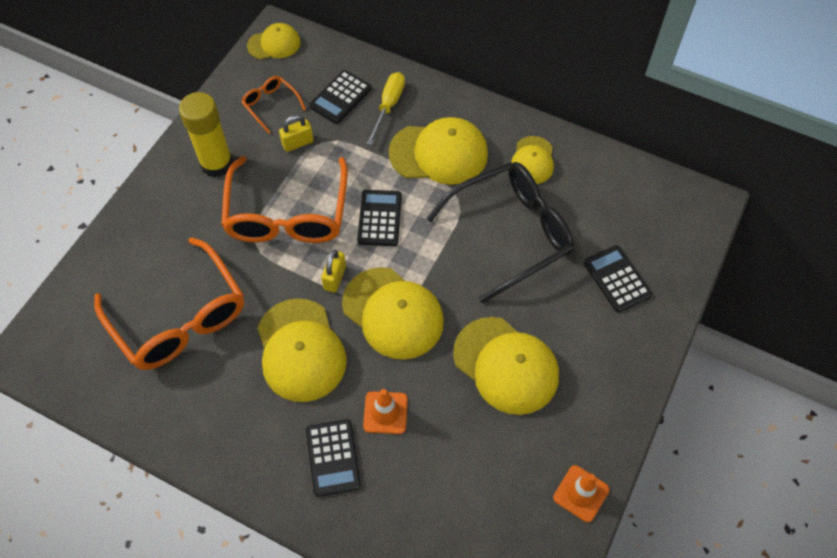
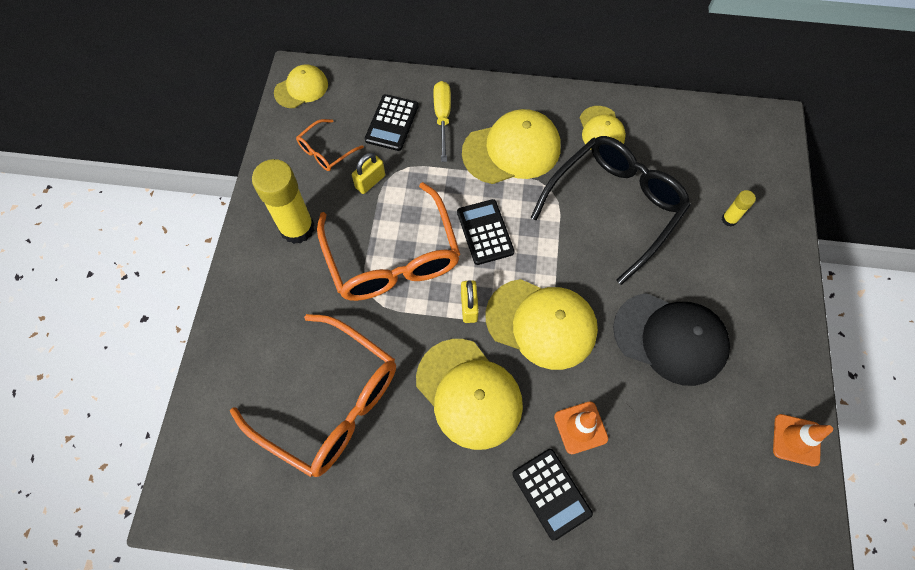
camera: 20 degrees left, 5 degrees up
(271, 105) = (326, 151): orange glasses -> orange glasses turned 75 degrees counterclockwise
(506, 365) = (670, 338): yellow cap -> black cap
(616, 279) = (729, 219): black calculator -> yellow glue stick

